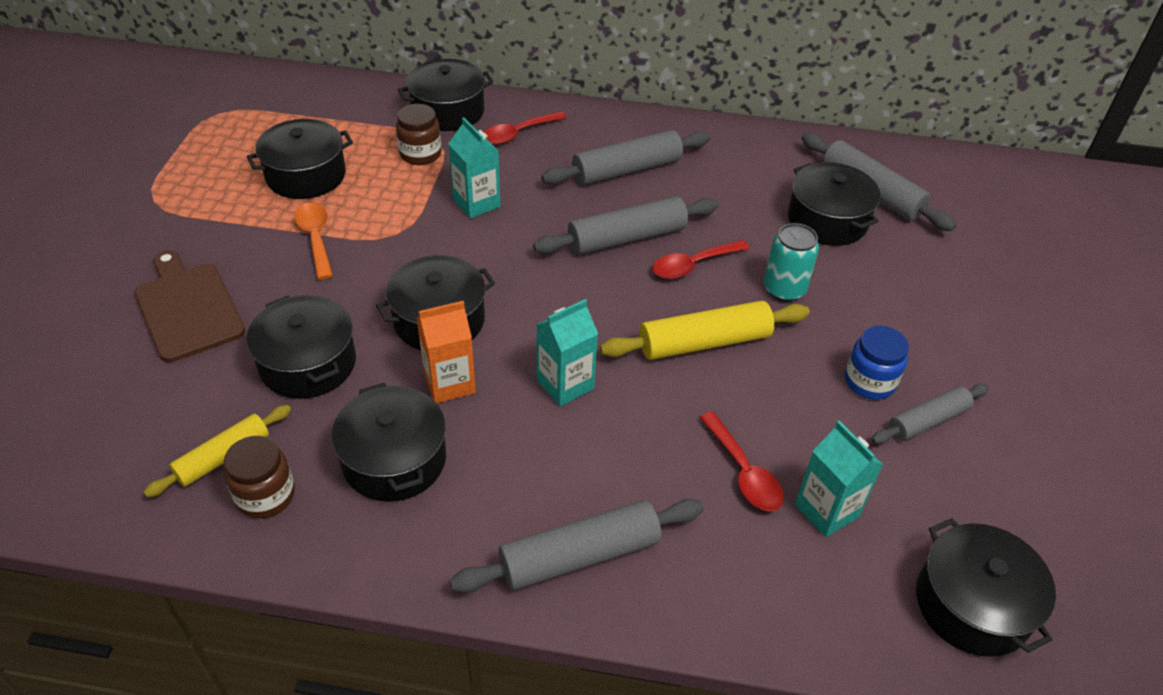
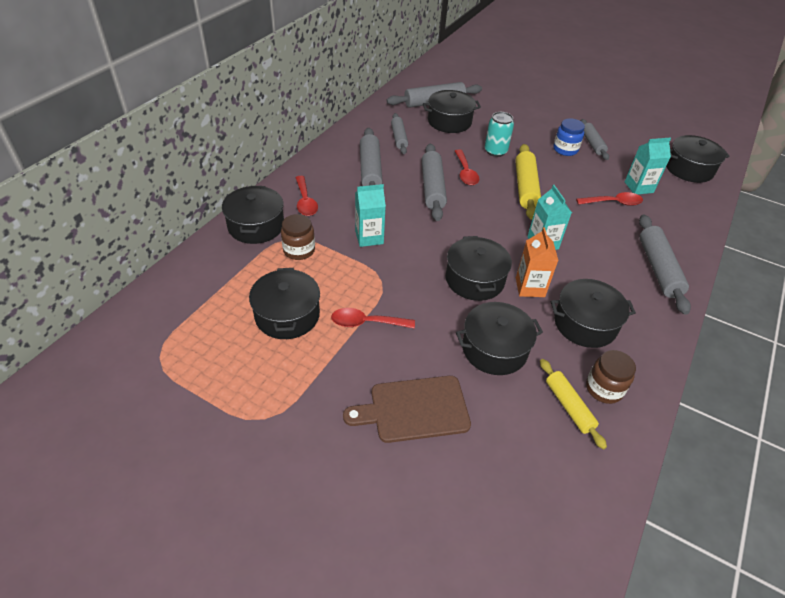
camera: 70 degrees left, 0 degrees up
(315, 238) = (366, 323): orange spoon -> red spoon
(731, 177) = (399, 138): none -> grey rolling pin

